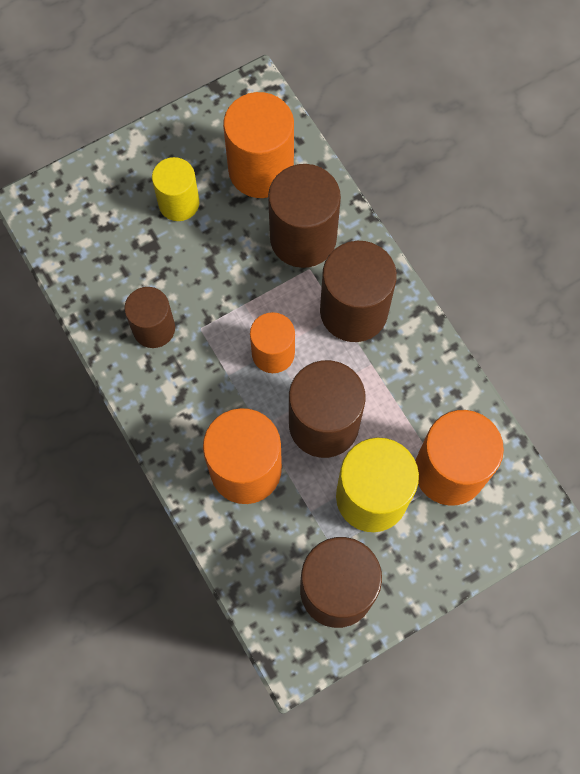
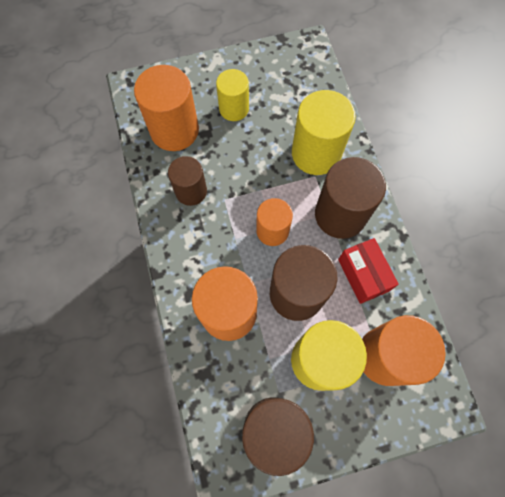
camera: 15 degrees right, 0 degrees up
(261, 170) = (298, 99): orange cylinder -> orange cylinder (174, 130)
(303, 238) = (316, 153): brown cylinder -> yellow cylinder
(400, 380) = (363, 275): none -> red box

